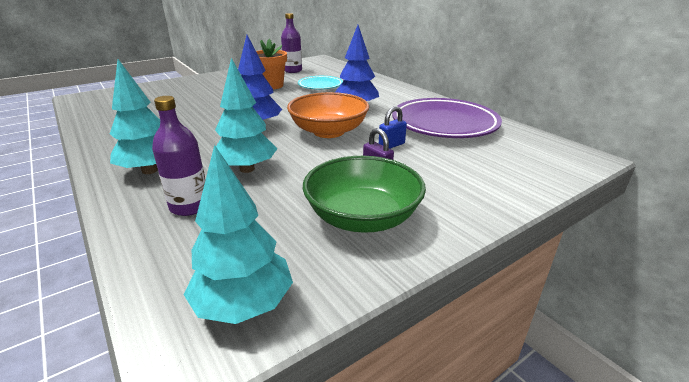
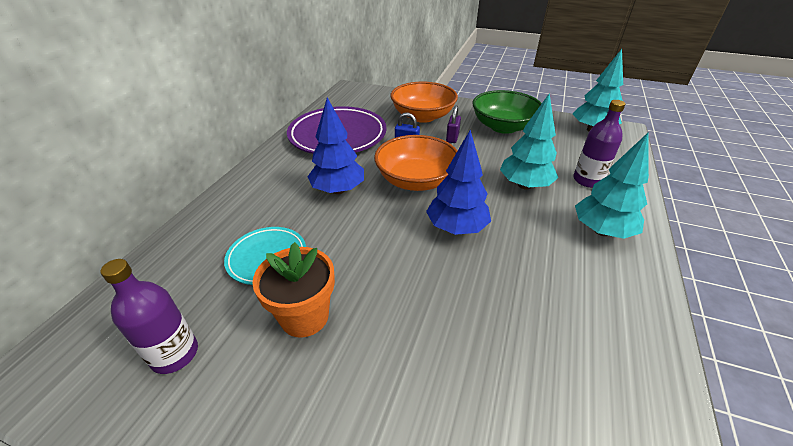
camera: 125 degrees left, 10 degrees up
(452, 174) = (422, 116): none -> orange bowl

